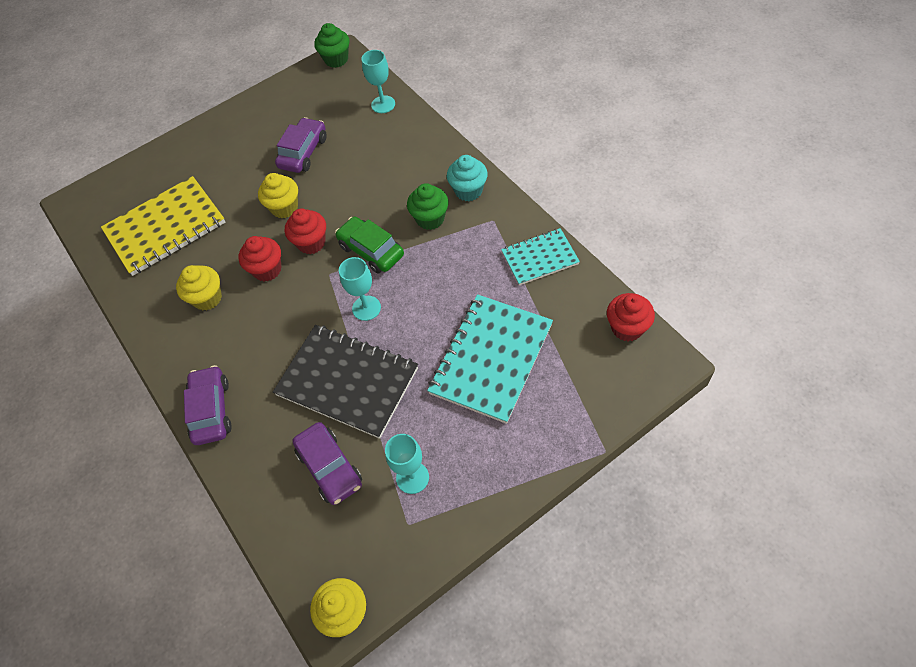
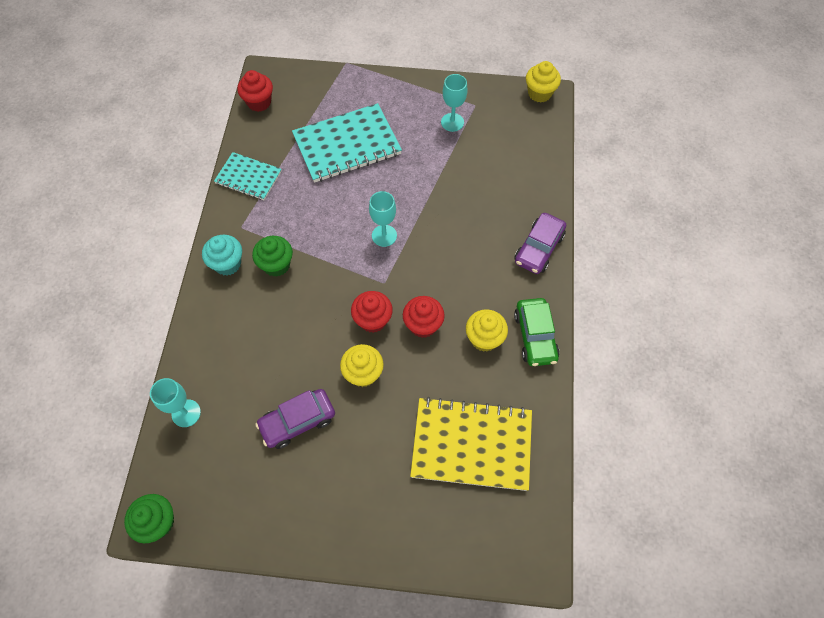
camera: 145 degrees left, 5 degrees up
(330, 467) = (492, 160): purple car -> none
(347, 382) = (440, 198): black notebook -> none
(371, 251) = (339, 275): green car -> green car (535, 336)

